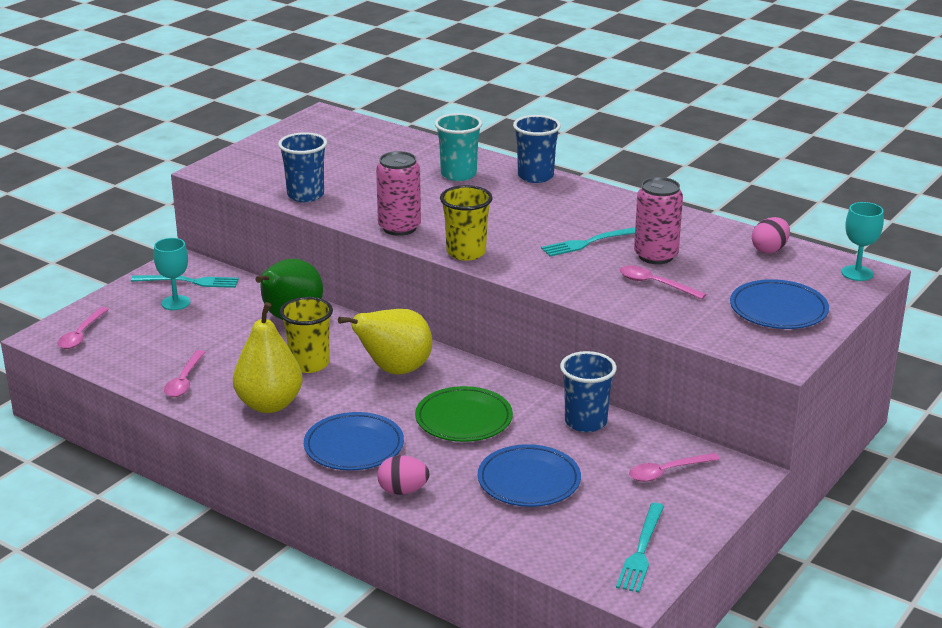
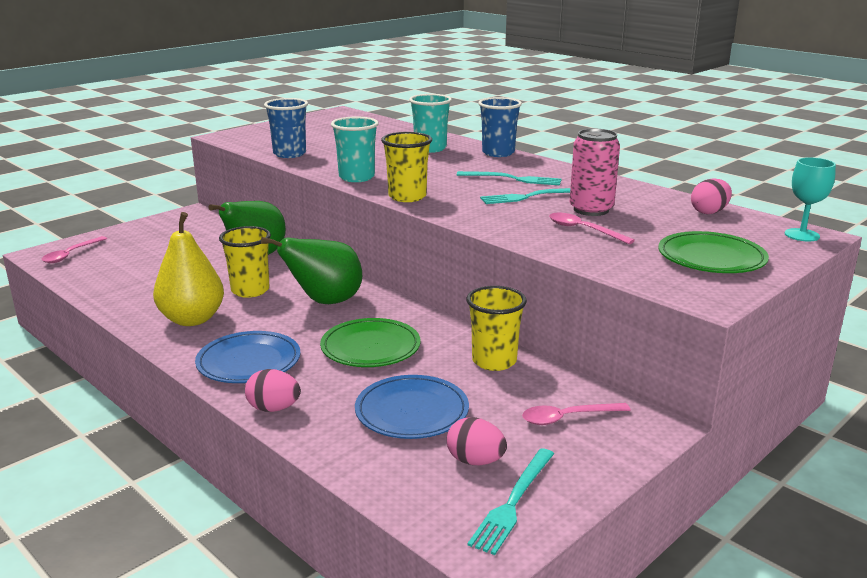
camera: 10 degrees right, 5 degrees down
(175, 303) = (166, 238): turquoise goblet -> none
(184, 381) = (130, 294): pink spoon -> none
(189, 281) = (188, 225): turquoise fork -> turquoise fork (513, 179)
(394, 370) = (325, 302): yellow pear -> green pear
(399, 227) = (356, 177): pink can -> turquoise cup
(585, 422) = (494, 361): blue cup -> yellow cup
(600, 519) = (475, 461): none -> pink egg
(778, 310) = (711, 258): blue plate -> green plate

